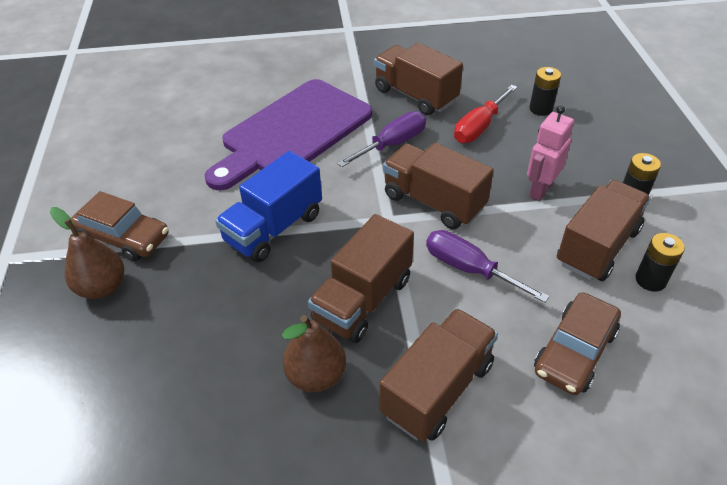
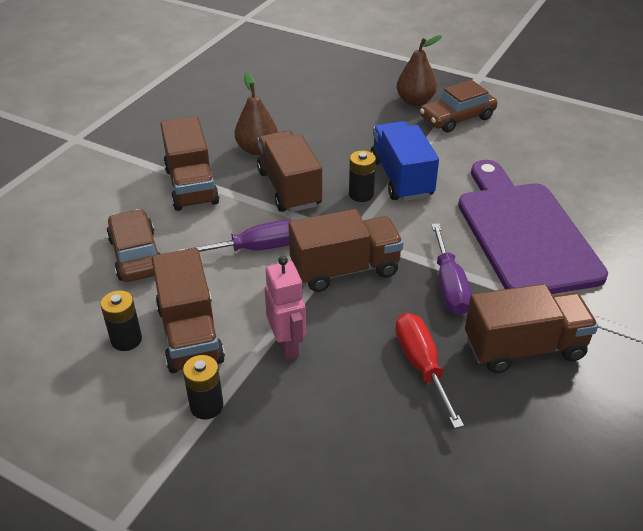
camera: 125 degrees right, 5 degrees down
(541, 109) = (408, 445): black battery -> black battery (361, 194)

